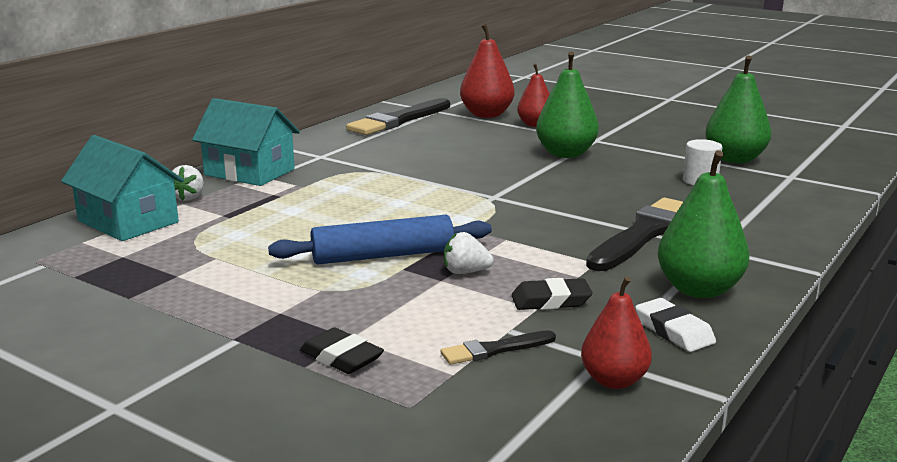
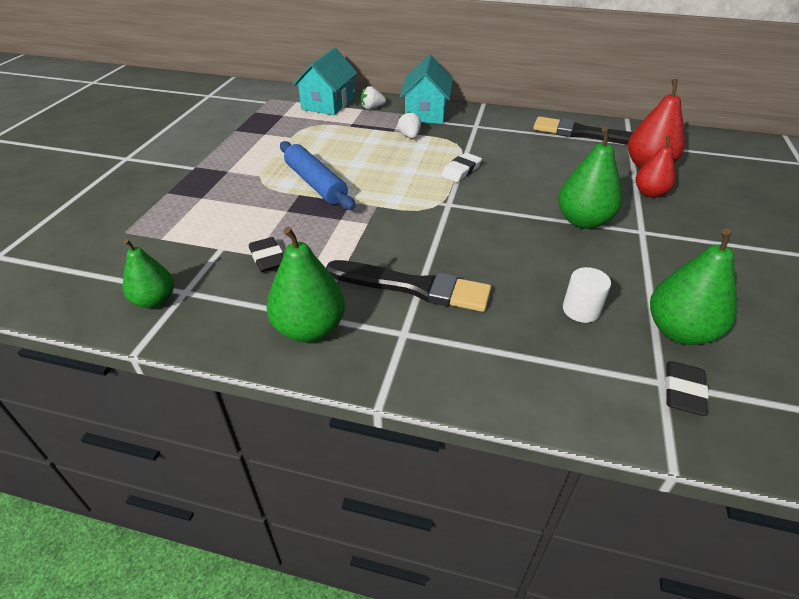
camera: 70 degrees right, 20 degrees up
(341, 357) = (177, 200): black eraser -> black eraser (683, 391)
(465, 272) = (302, 217): white strawberry -> white strawberry (409, 136)
(495, 350) = (192, 248): black brush -> none
(614, 380) = (155, 300): red pear -> green pear
(674, 331) = (231, 321): white eraser -> white eraser (461, 171)

